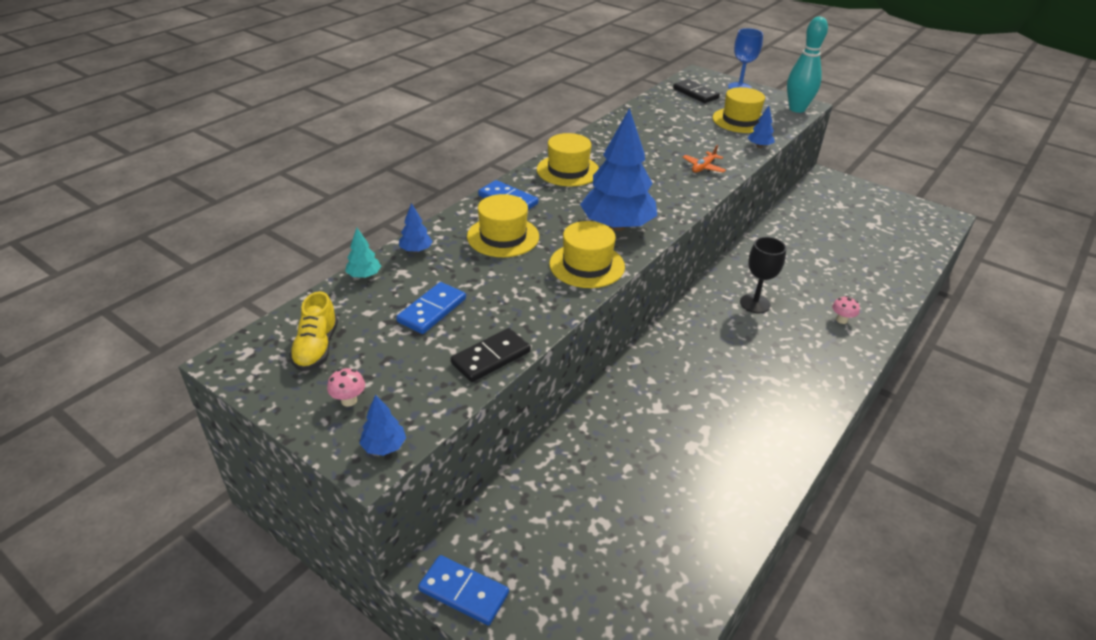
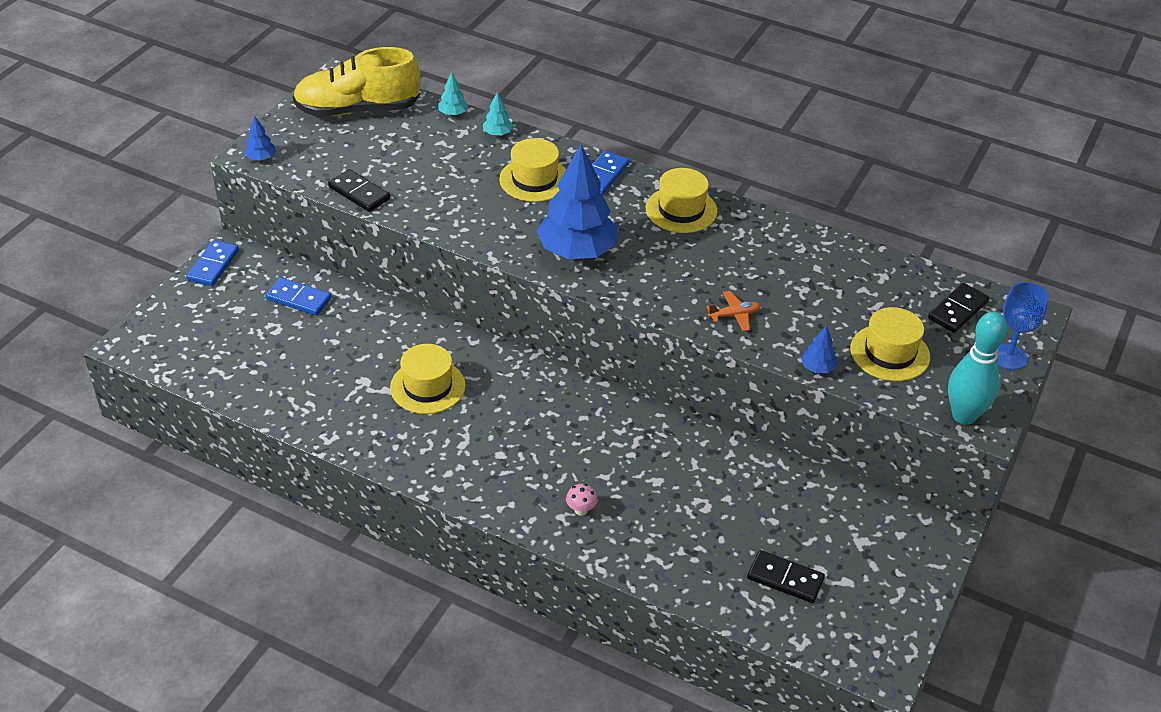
camera: 80 degrees right, 5 degrees up
(316, 348) = (358, 109): yellow shoe -> yellow shoe, size x1.90
(349, 400) = (304, 135): pink mushroom -> none
(416, 250) = (497, 133): blue tree -> turquoise tree
(432, 310) = (413, 155): blue domino -> blue domino (298, 299)
(587, 265) = (500, 235): yellow hat -> yellow hat (427, 386)
(703, 167) = (734, 315): orange plane -> orange plane turned 135 degrees clockwise
(755, 303) = (591, 434): black goblet -> none
(883, 238) = (785, 579): none -> black domino

